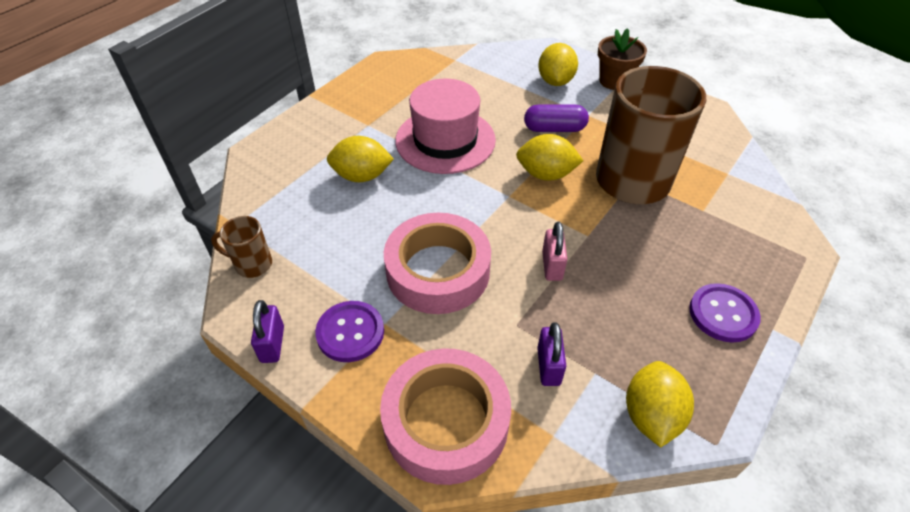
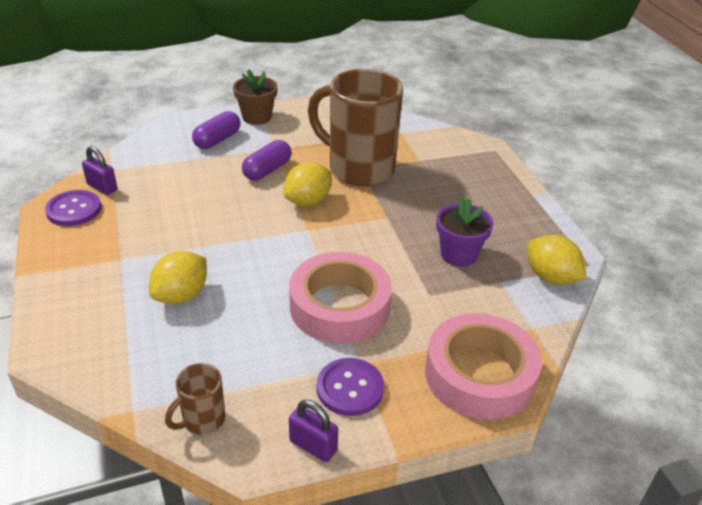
camera: 55 degrees left, 10 degrees down
(445, 140) = (203, 227): pink hat -> none
(548, 366) = (478, 299): purple padlock -> purple padlock (102, 187)
(552, 266) = (396, 248): pink padlock -> none
(555, 81) = (217, 140): yellow lemon -> purple capsule
(596, 316) = (458, 254): none -> purple flower pot
(723, 314) = (505, 205): purple button -> purple button (74, 210)

